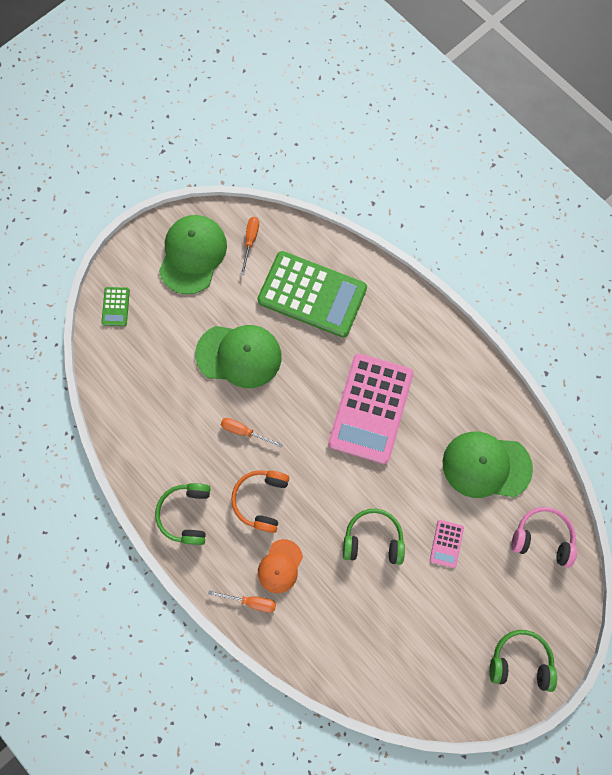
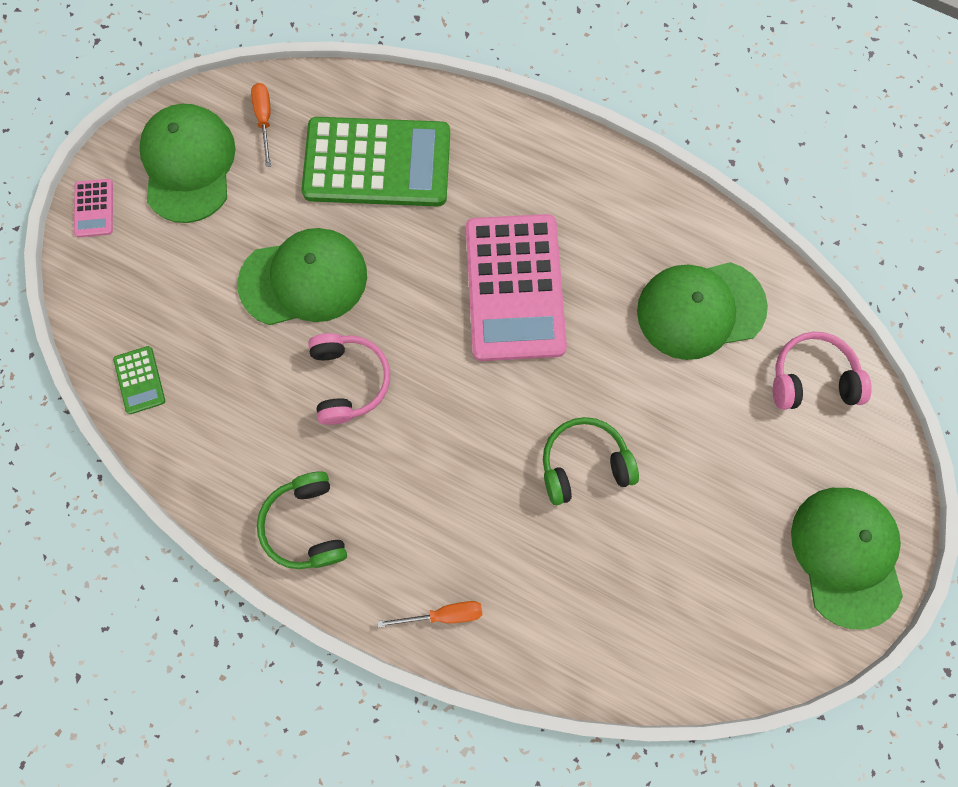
camera: 20 degrees left, 0 degrees up
(116, 306) = (101, 272): green calculator -> green calculator (140, 380)
(244, 431) = (349, 380): orange screwdriver -> pink headphones
(261, 500) = (407, 466): orange headphones -> none
(280, 566) = (467, 549): orange cap -> none
(446, 543) = (687, 433): pink calculator -> pink calculator (94, 208)
(520, 660) = (846, 555): green headphones -> green cap

